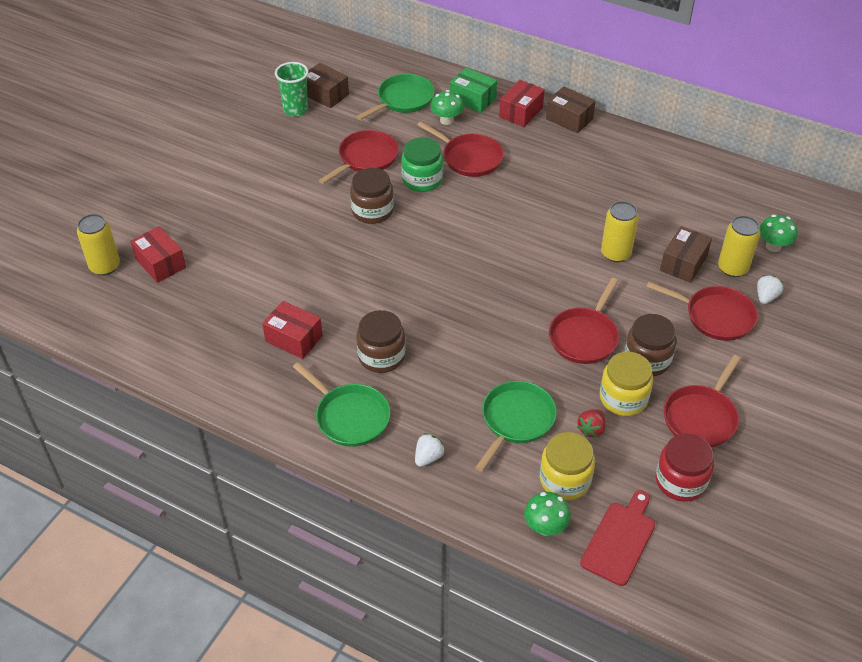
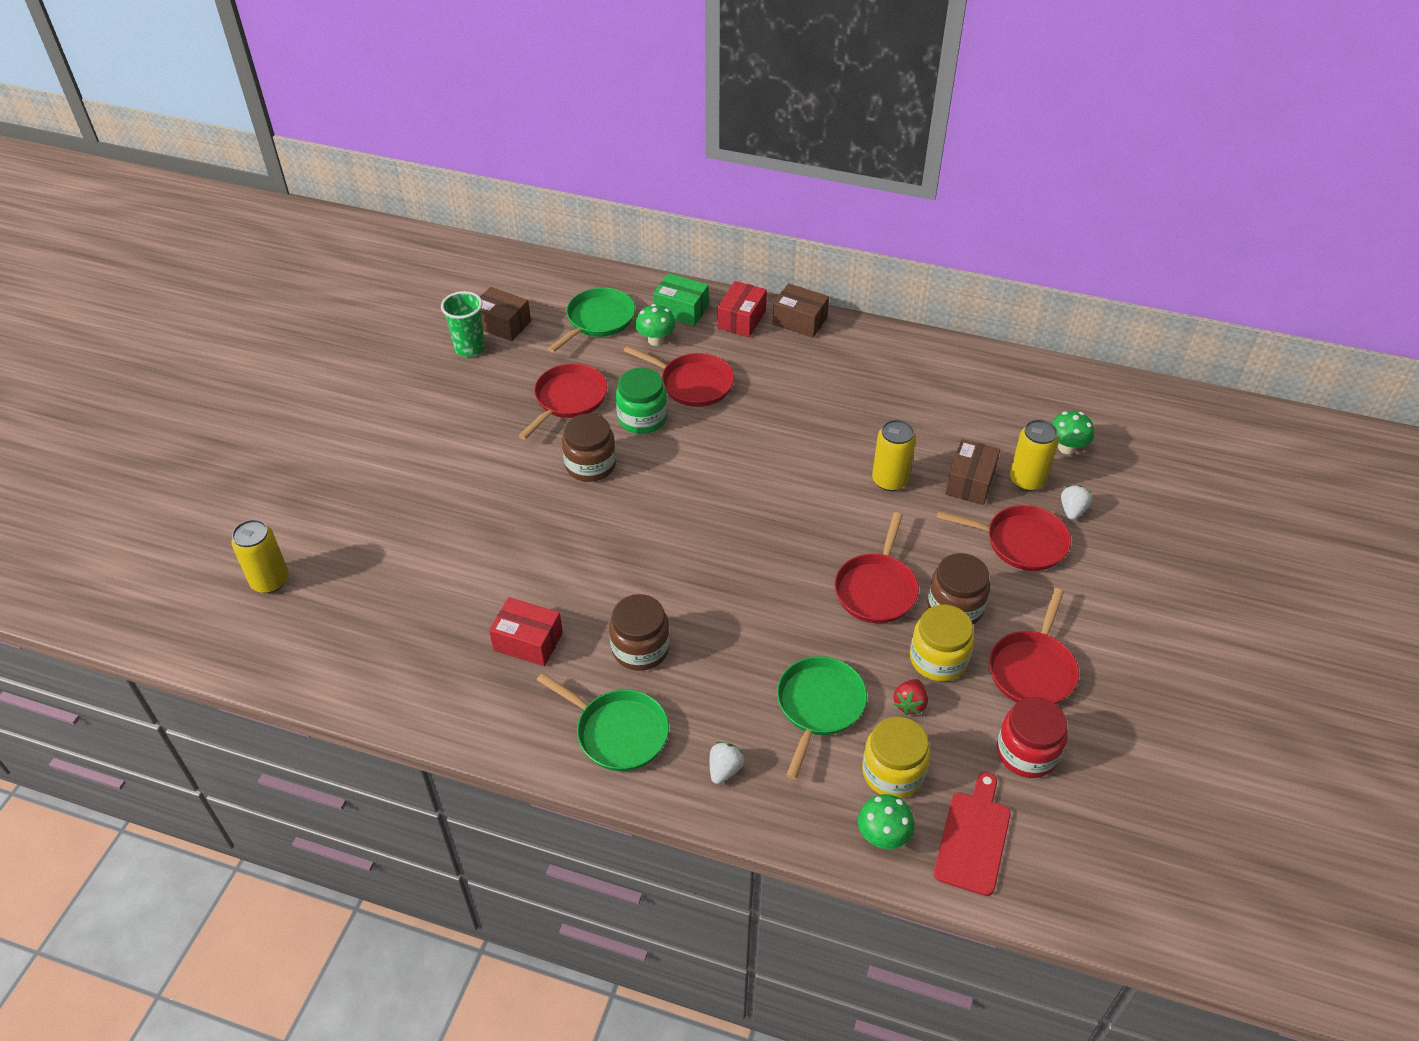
camera: 10 degrees left, 0 degrees up
(160, 263) = (341, 567): red box -> none

